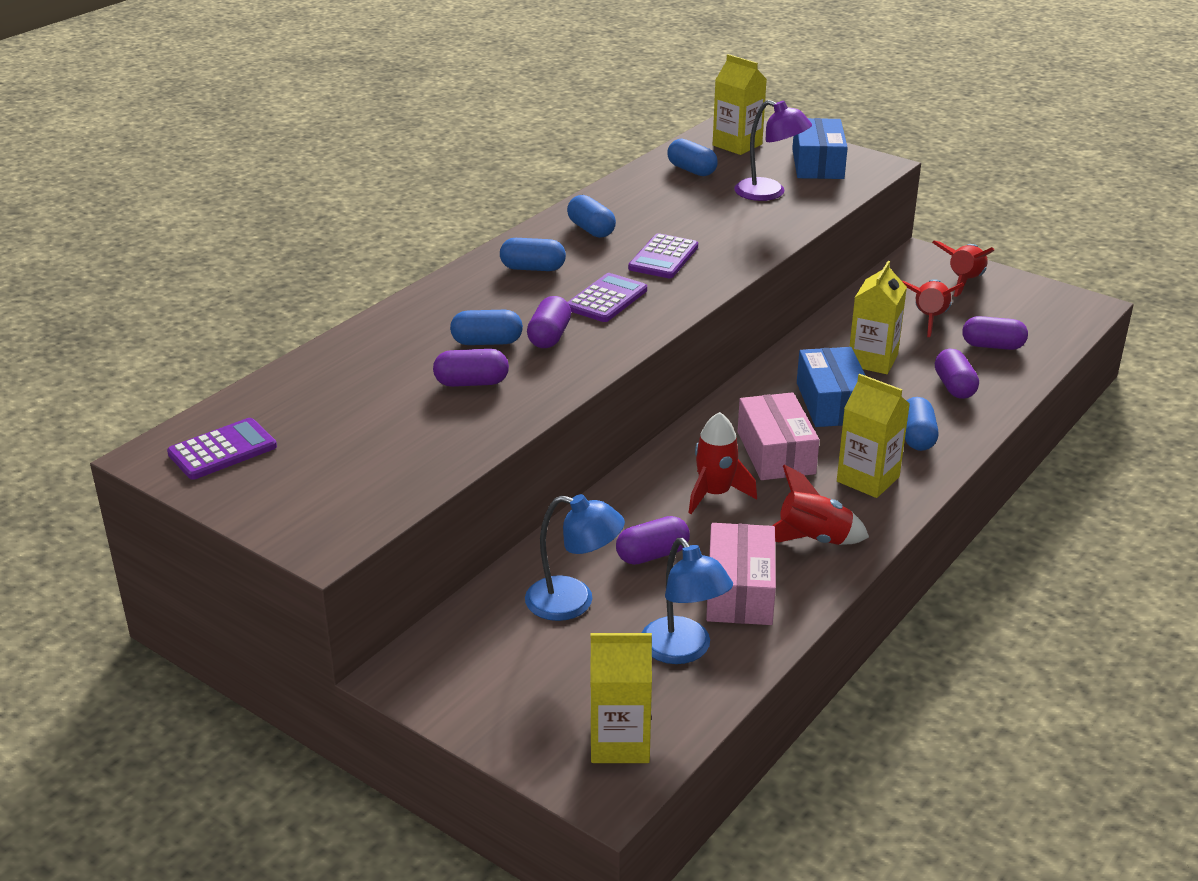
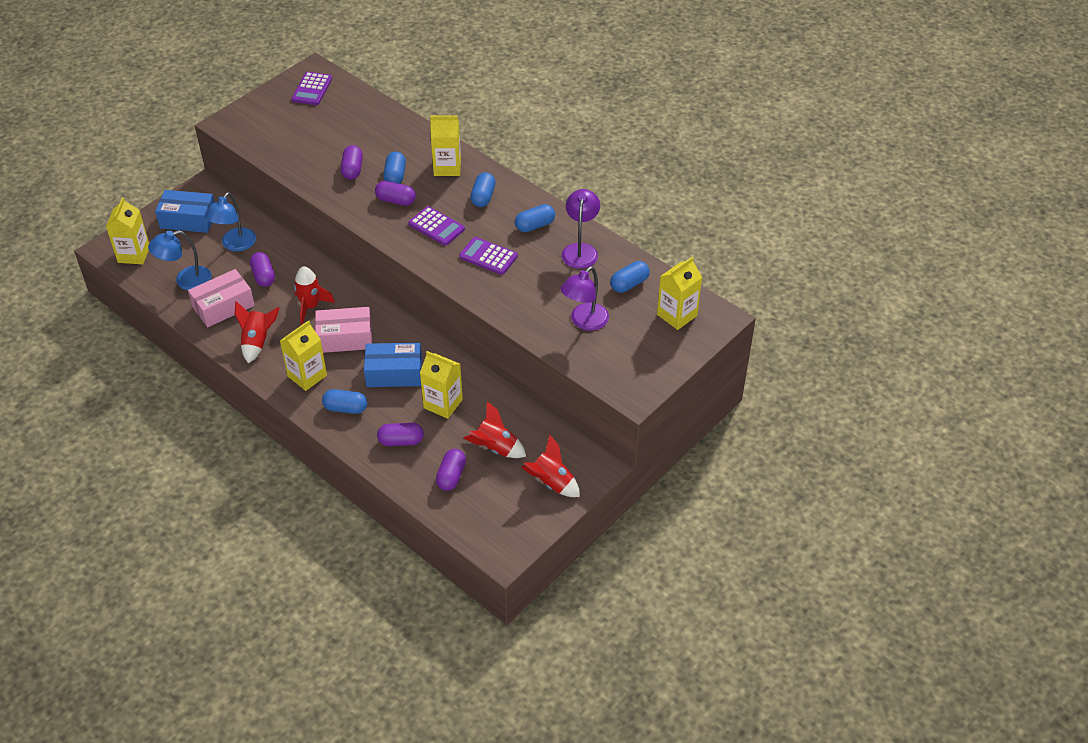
camera: 95 degrees right, 15 degrees up
(222, 450) = (312, 89): purple calculator -> purple calculator turned 45 degrees clockwise
(463, 300) = (447, 167): none -> yellow carton
(635, 199) = (580, 250): none -> purple lamp
(739, 591) = (223, 306): pink box -> pink box turned 45 degrees counterclockwise
(817, 164) = (637, 358): blue box -> blue box (188, 219)

